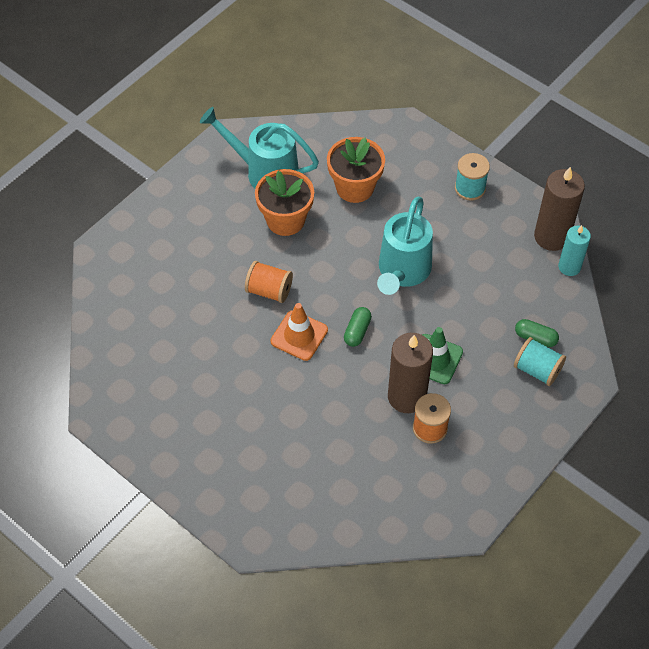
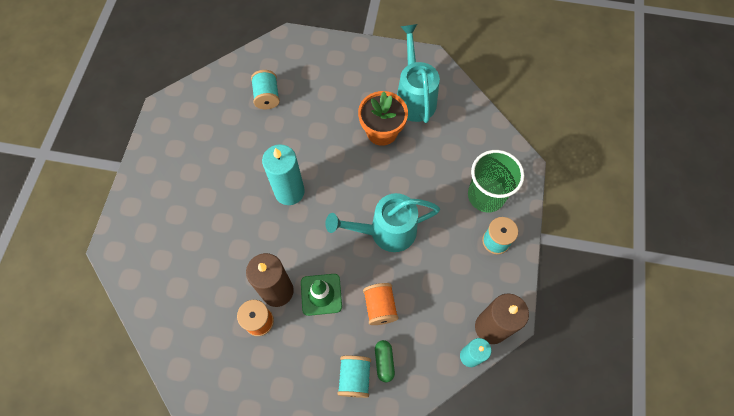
camera: 60 degrees right, 10 degrees up
(163, 304) = (267, 96): none -> turquoise spool
(269, 291) = (316, 153): orange spool -> orange spool (380, 307)
(299, 335) = (289, 191): orange traffic cone -> turquoise candle
(355, 187) = (440, 160): orange flower pot -> none
(357, 331) = (315, 228): green capsule -> none
(418, 171) = (486, 195): none -> green cup

